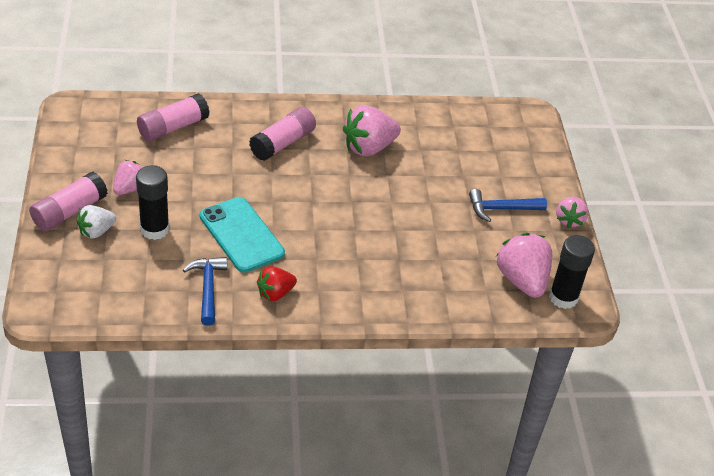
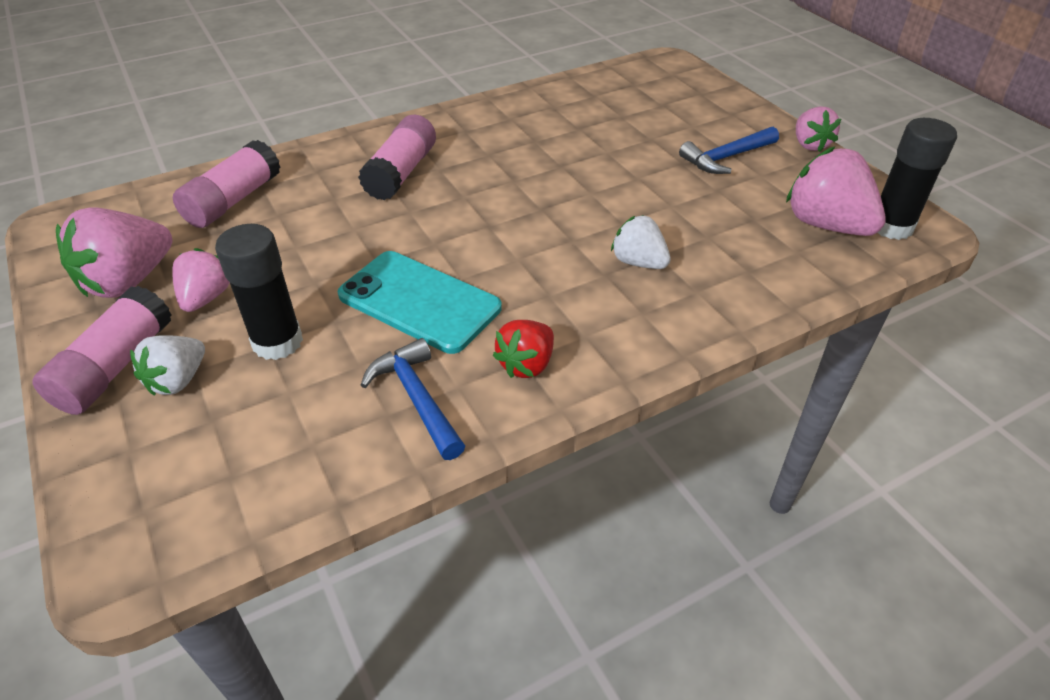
camera: 20 degrees left, 0 degrees up
(369, 148) = (515, 145): pink strawberry -> pink strawberry (128, 281)
(383, 259) = (638, 262): none -> white strawberry

